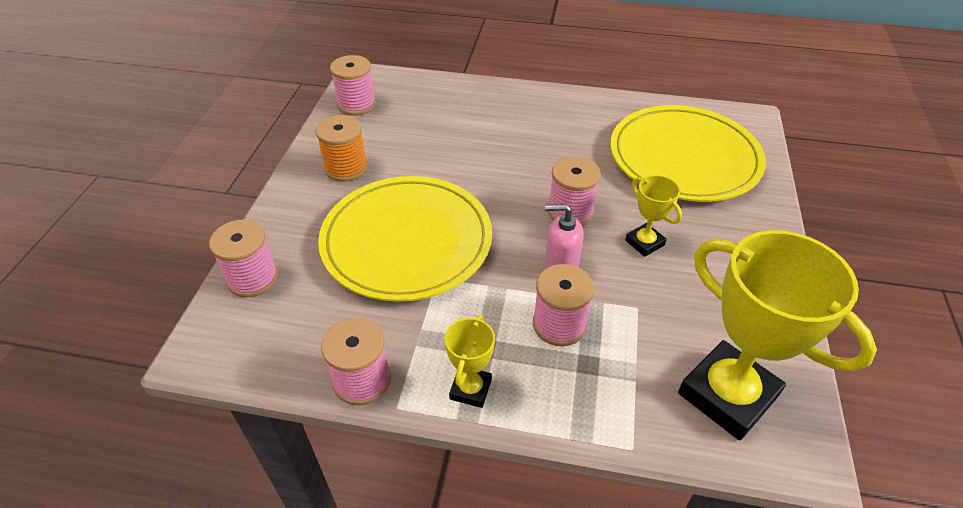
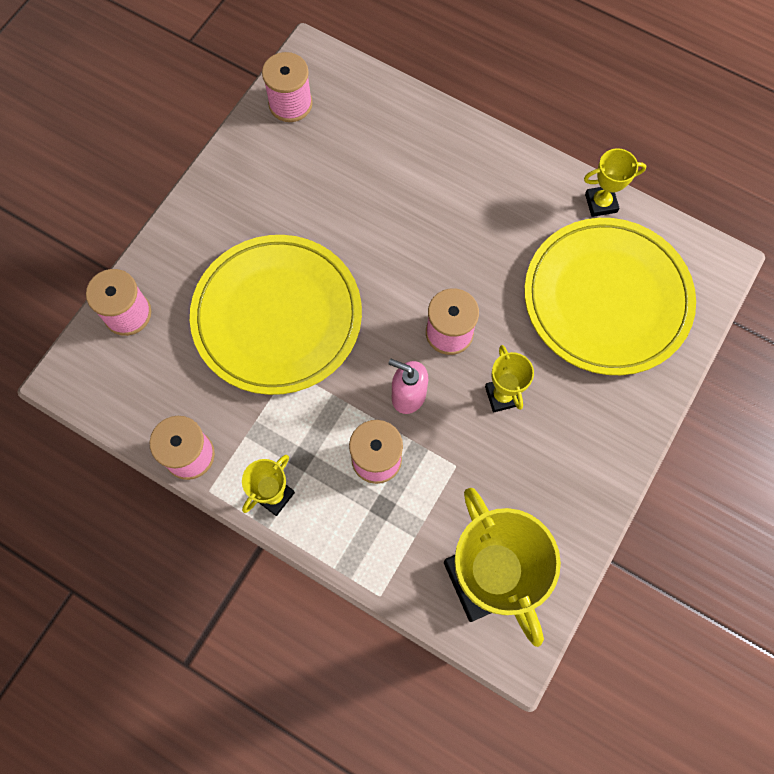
camera: 20 degrees right, 25 degrees up
(346, 168) = (250, 199): orange spool -> none
(638, 105) = (600, 203): none -> yellow trophy

